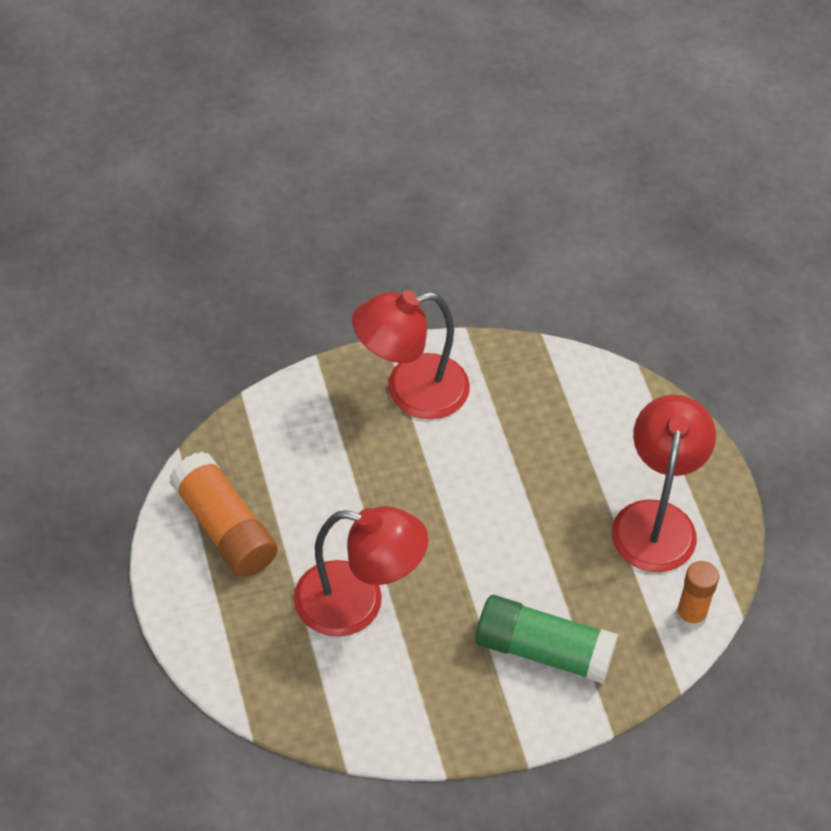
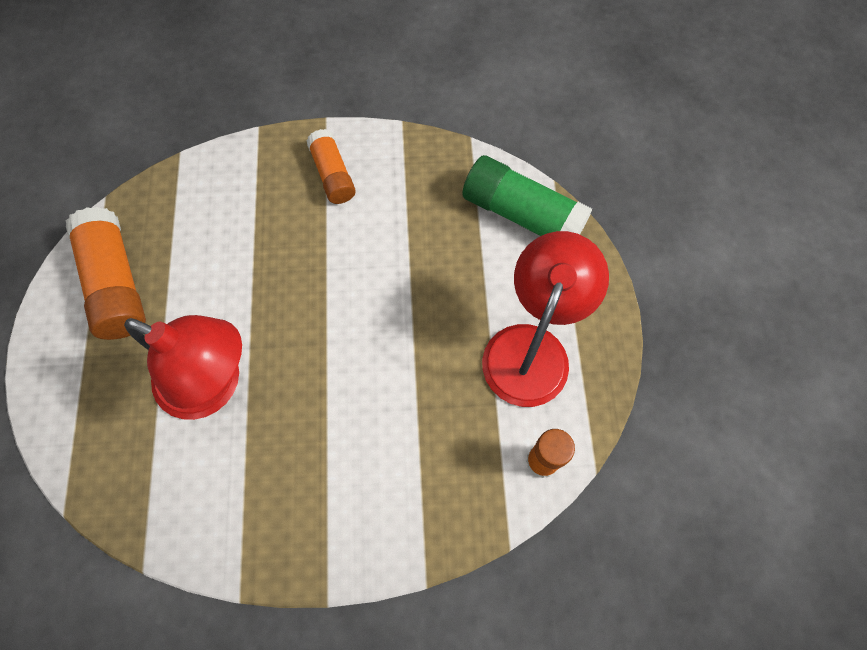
camera: 15 degrees right, 15 degrees up
(410, 391) = (332, 174): red lamp -> orange glue stick
(543, 651) = (380, 474): green glue stick -> green glue stick (522, 214)

